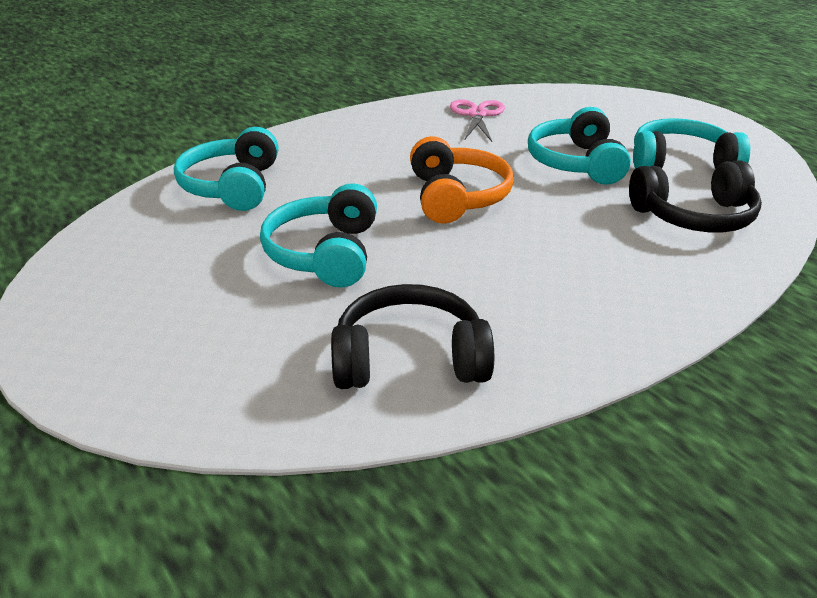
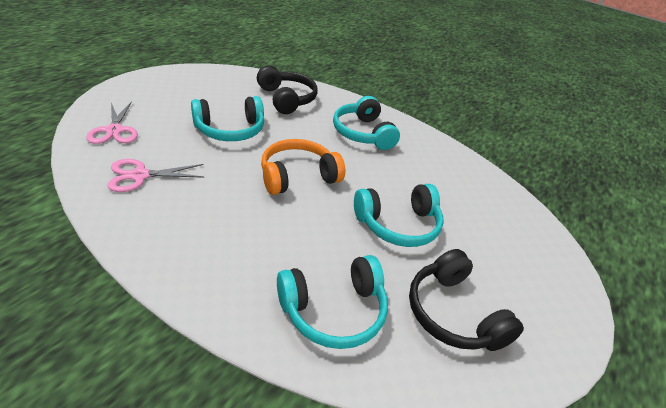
camera: 115 degrees left, 5 degrees up
(409, 359) = (459, 179): black headphones -> black headphones (453, 313)
(567, 104) = (114, 130): none -> pink scissors
(680, 164) = (222, 96): turquoise headphones -> turquoise headphones (363, 133)

